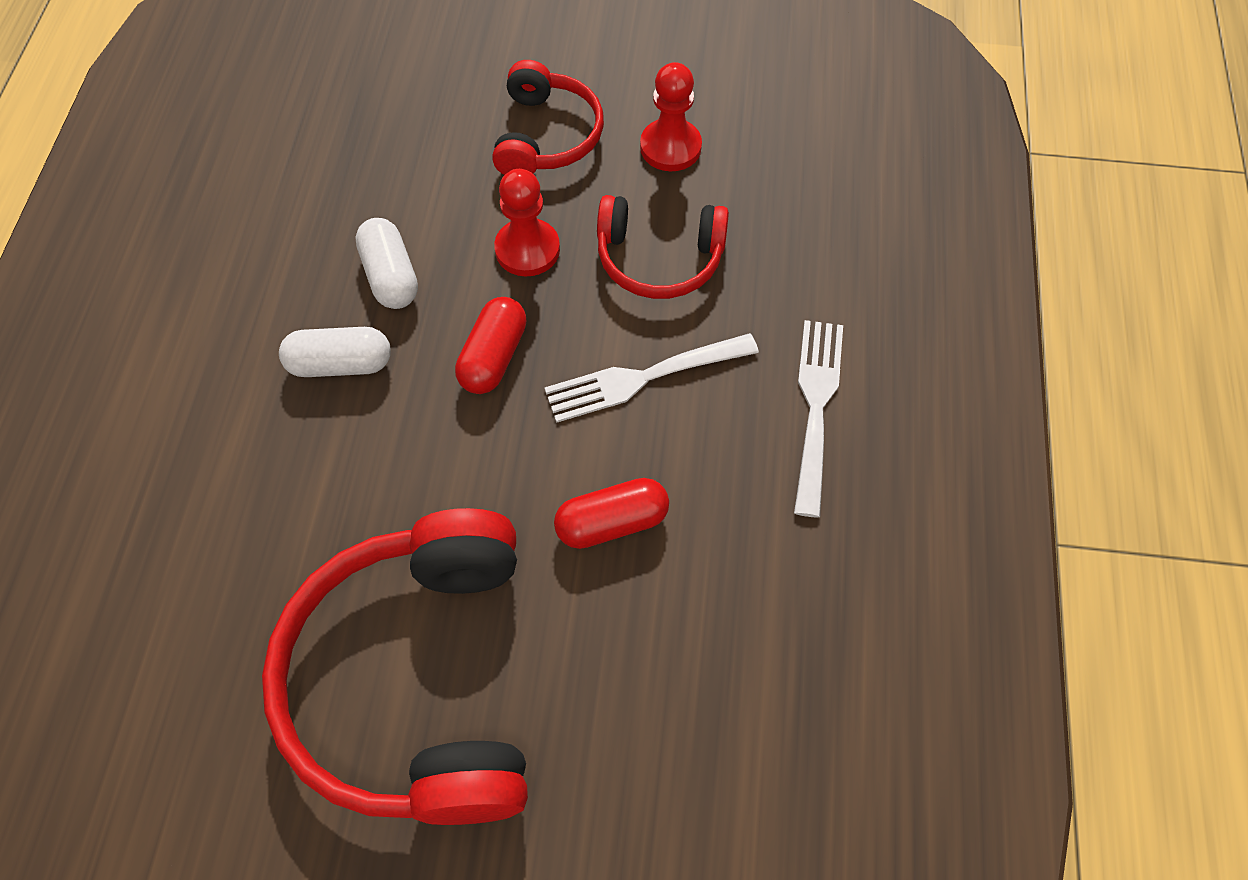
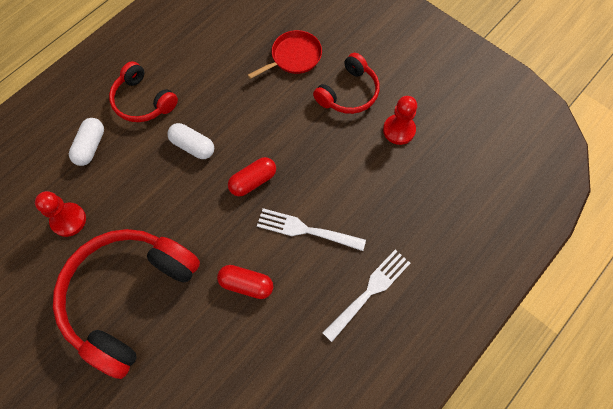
camera: 35 degrees right, 5 degrees up
(390, 276) = (238, 119): white capsule -> white capsule (90, 146)
(410, 130) = (294, 57): none -> red pan
(527, 249) = (301, 141): red pawn -> red pawn (68, 220)
(659, 259) = (353, 180): red headphones -> red headphones (143, 101)

